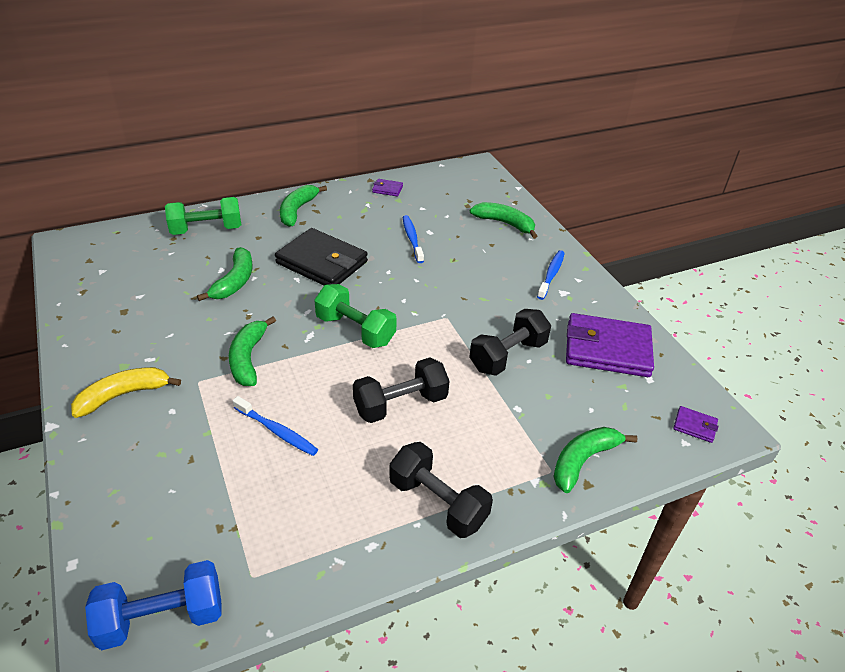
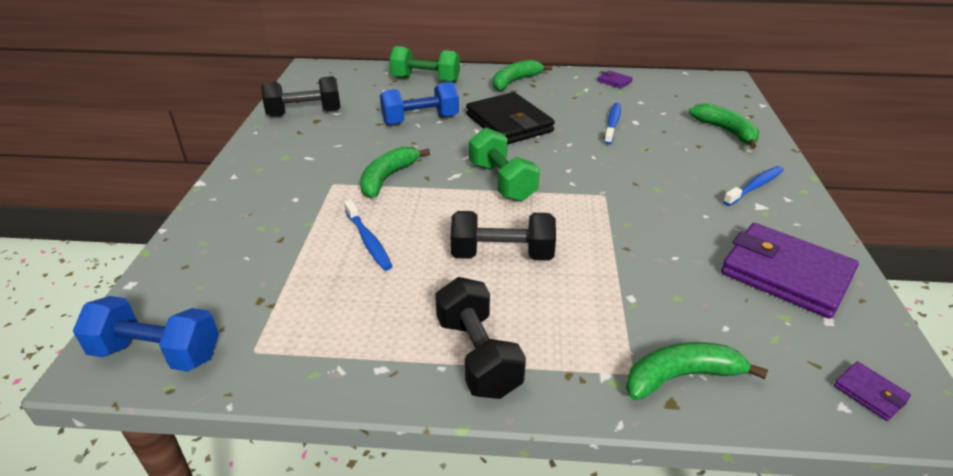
camera: 30 degrees right, 5 degrees down
(123, 395) = (268, 177): yellow banana -> none
(234, 281) = (420, 120): green banana -> blue dumbbell
(508, 356) = (652, 246): black dumbbell -> black dumbbell (304, 113)

